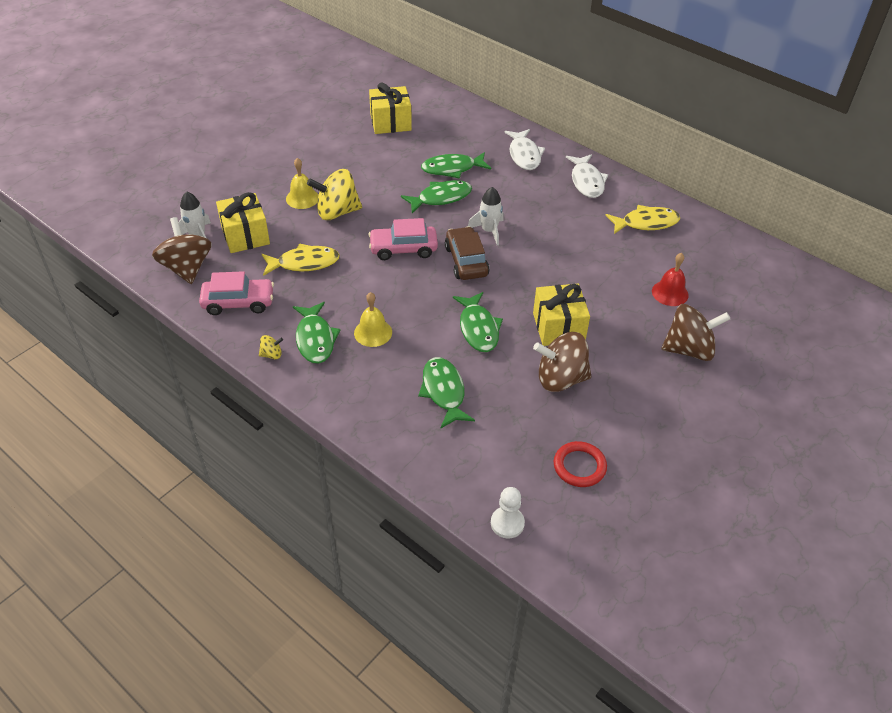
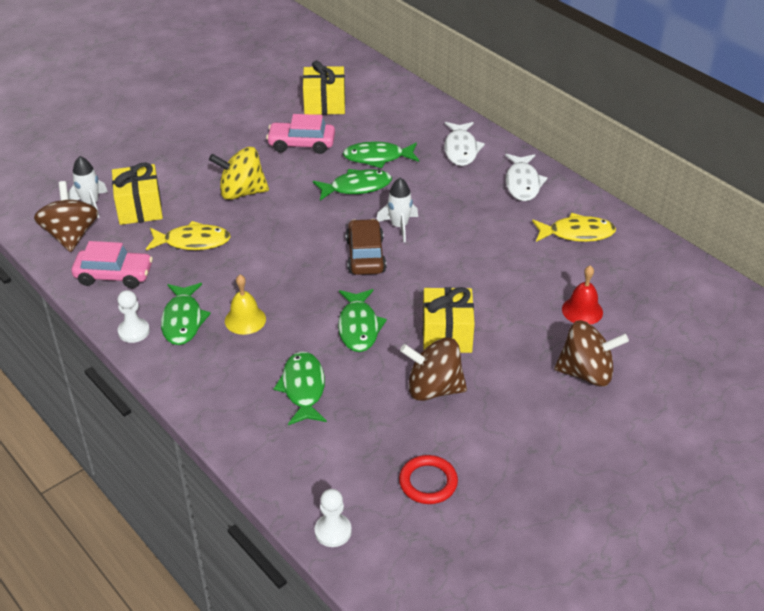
camera: 10 degrees right, 5 degrees down
(272, 354) = (134, 331): yellow spinning top -> white pawn
(302, 198) = (209, 175): yellow bell -> none
(403, 249) = (301, 237): pink car -> pink car (301, 144)

